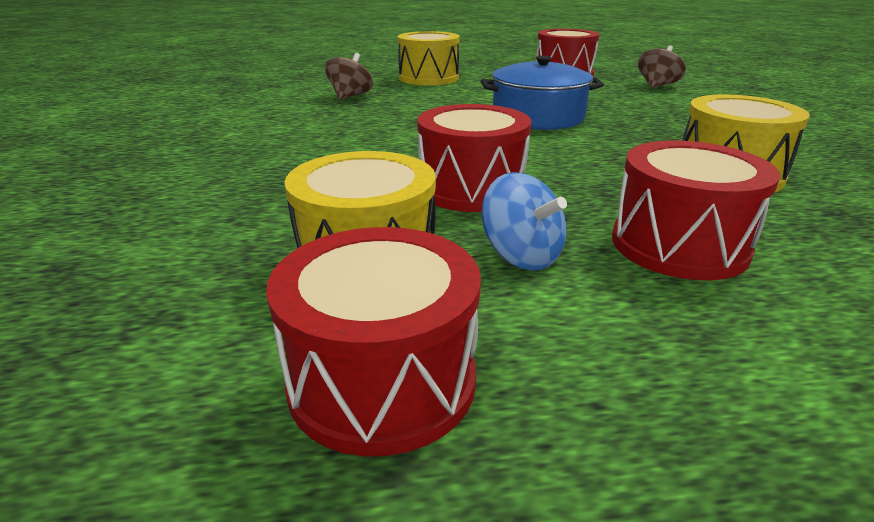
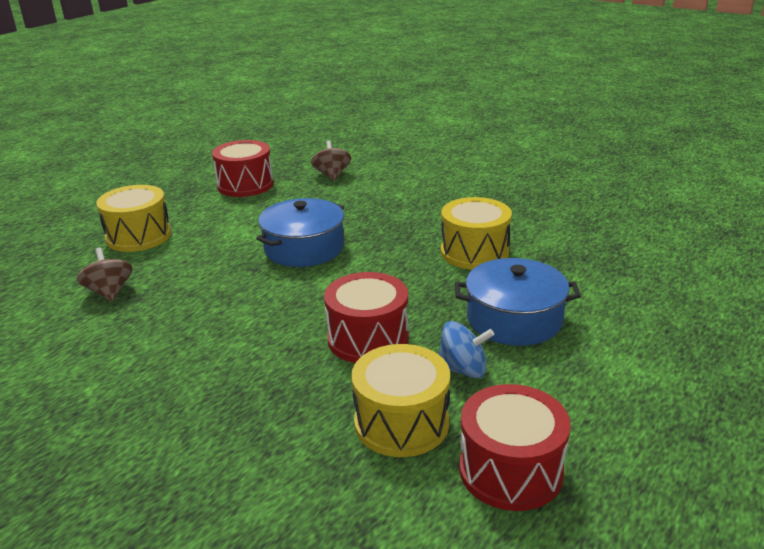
camera: 45 degrees left, 0 degrees up
(679, 245) = (514, 319): red drum -> blue pot

